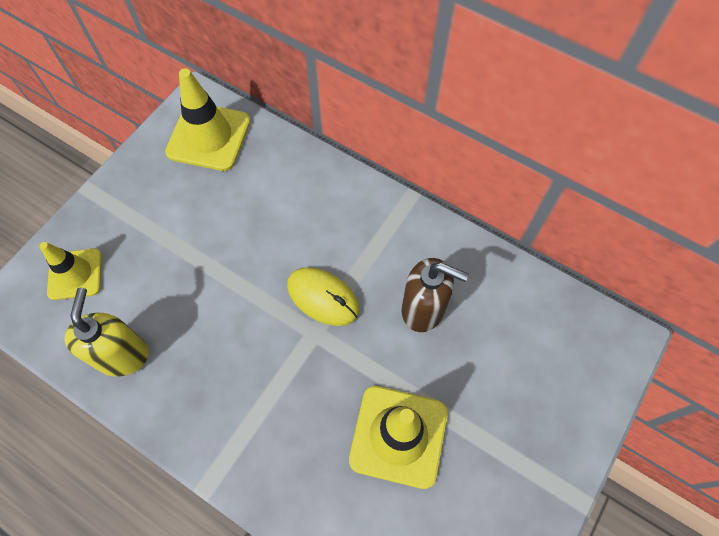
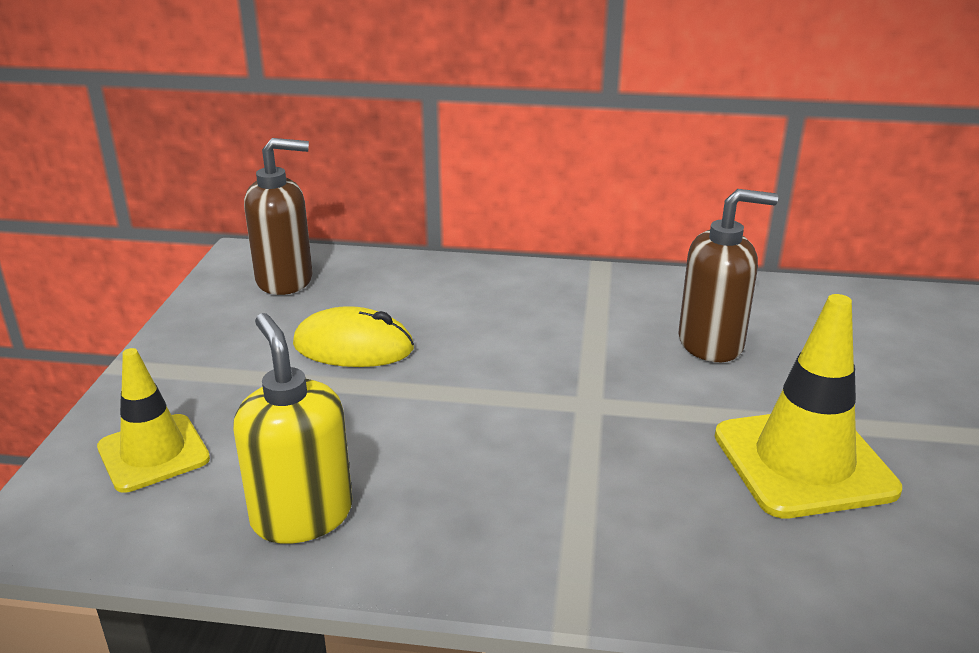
camera: 25 degrees left, 35 degrees down
(209, 137) = (285, 280): yellow traffic cone -> brown soap dispenser
(323, 297) = (570, 370): yellow mouse -> yellow mouse (353, 347)

